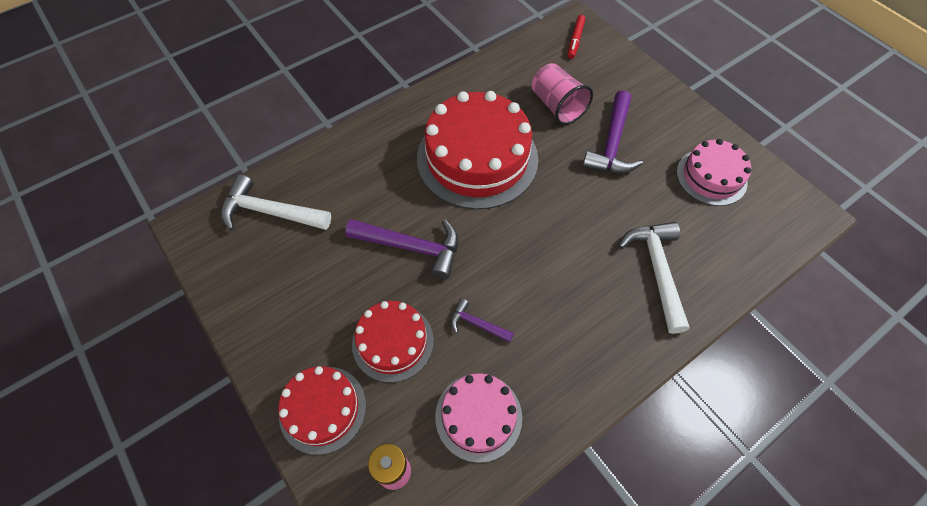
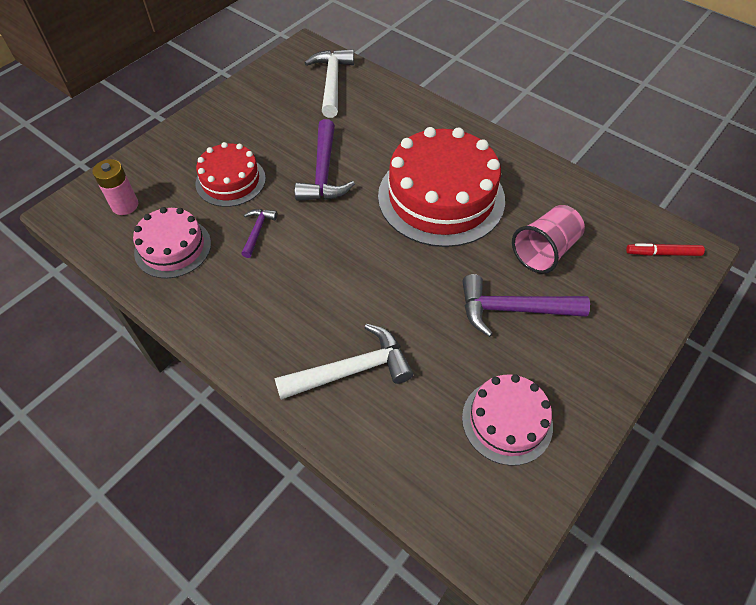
camera: 75 degrees right, 5 degrees down
(322, 409) = (169, 155): red cake -> none

